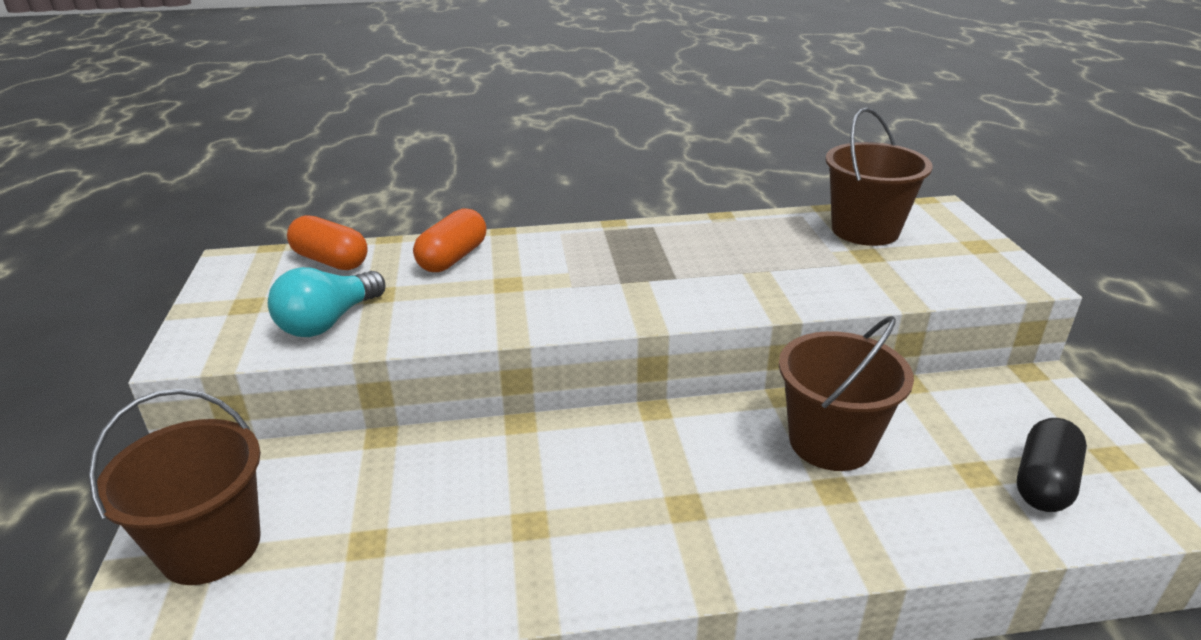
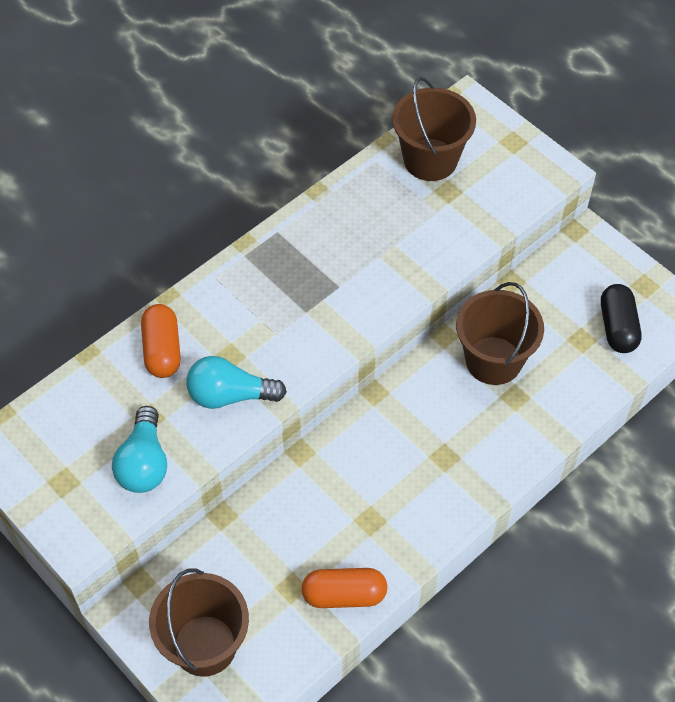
camera: 35 degrees left, 25 degrees up
(331, 260) = (71, 403): orange capsule -> orange capsule (344, 595)
(472, 309) = (230, 395): none -> turquoise light bulb

